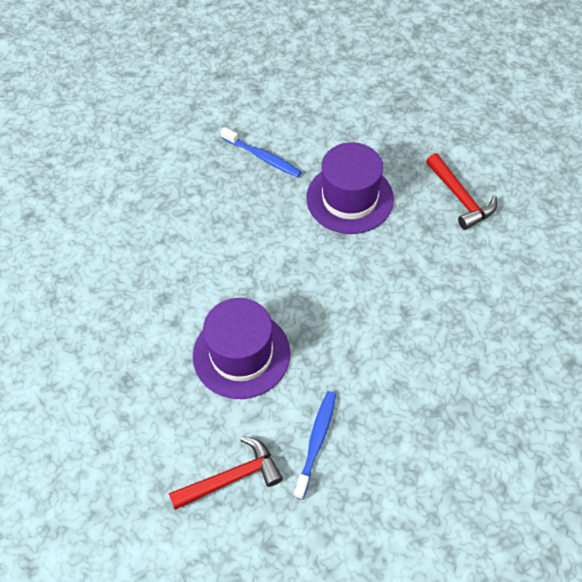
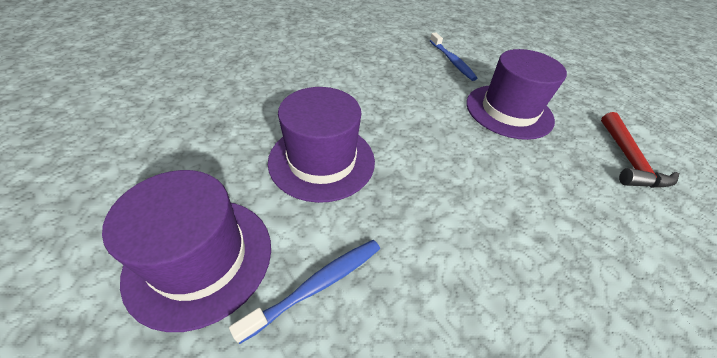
camera: 30 degrees right, 10 degrees down
(232, 478) = (200, 258): red hammer -> purple hat

